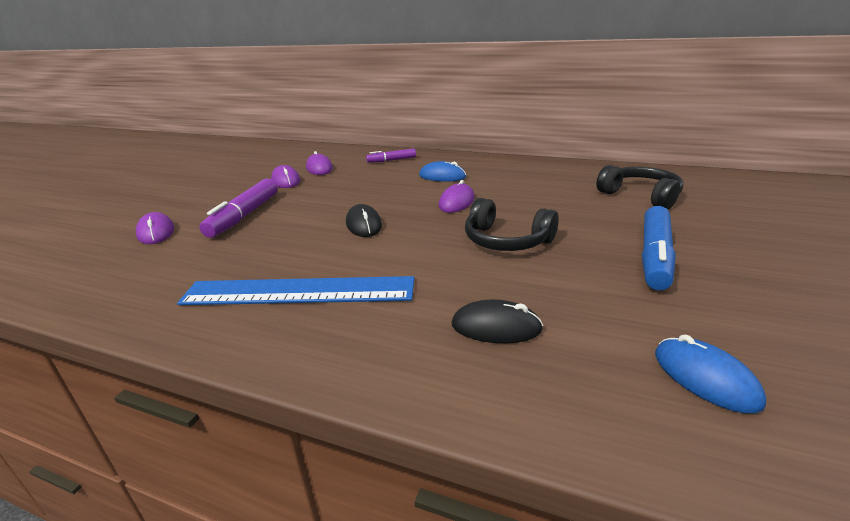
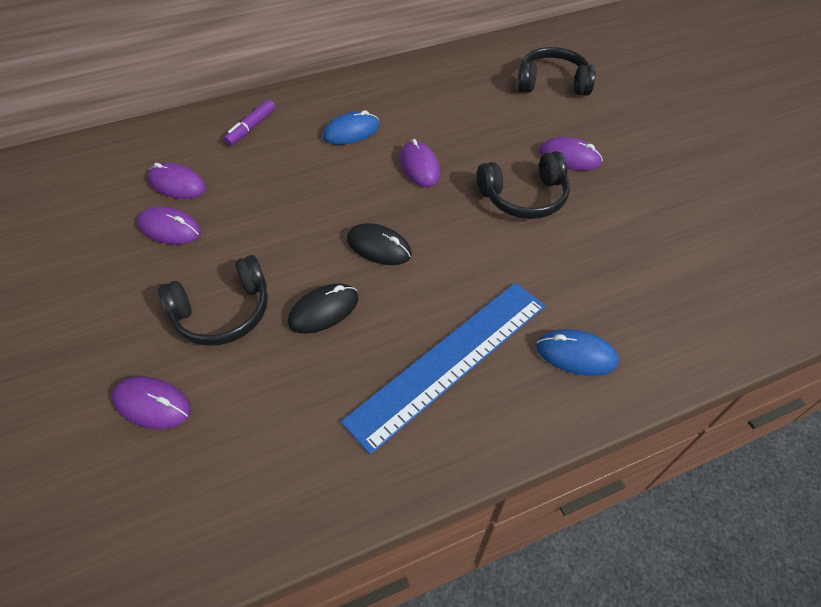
camera: 45 degrees left, 25 degrees up
(244, 216) = (223, 312): purple marker -> black headphones
(496, 327) = (625, 291): black mouse -> black mouse (324, 310)
(586, 235) = (569, 157): none -> purple mouse
(655, 256) = (633, 157): blue marker -> none
(705, 378) = (754, 254): blue mouse -> blue mouse (576, 354)

